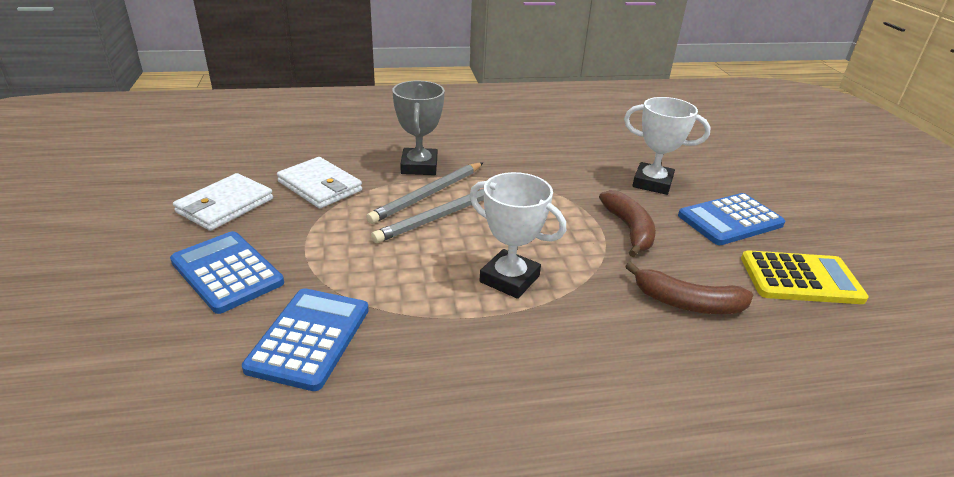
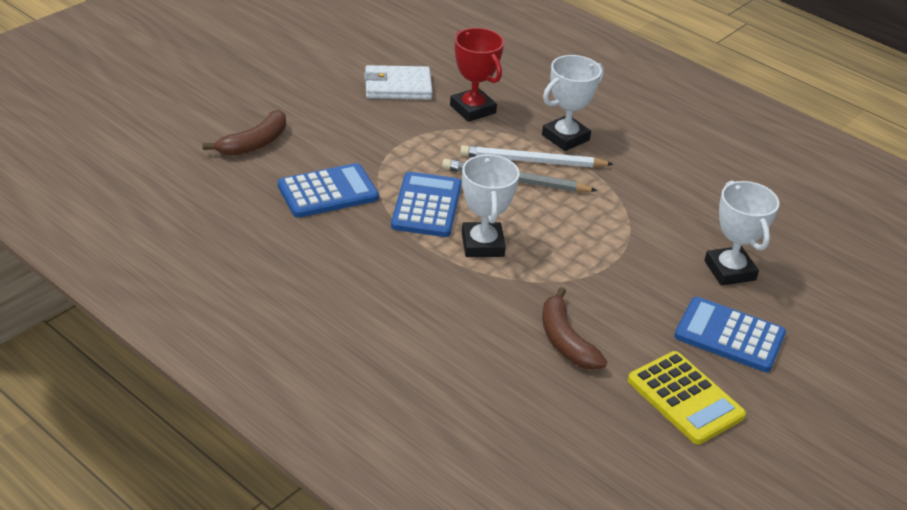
camera: 50 degrees right, 5 degrees up
(227, 272) = (341, 129): blue calculator -> blue calculator (427, 206)
(320, 186) = (472, 109): white wallet -> red trophy
(419, 166) = (565, 137): grey trophy -> white trophy
(428, 195) = (532, 161): grey pencil -> white pencil
(629, 229) = (629, 281): brown banana -> brown banana (254, 143)

